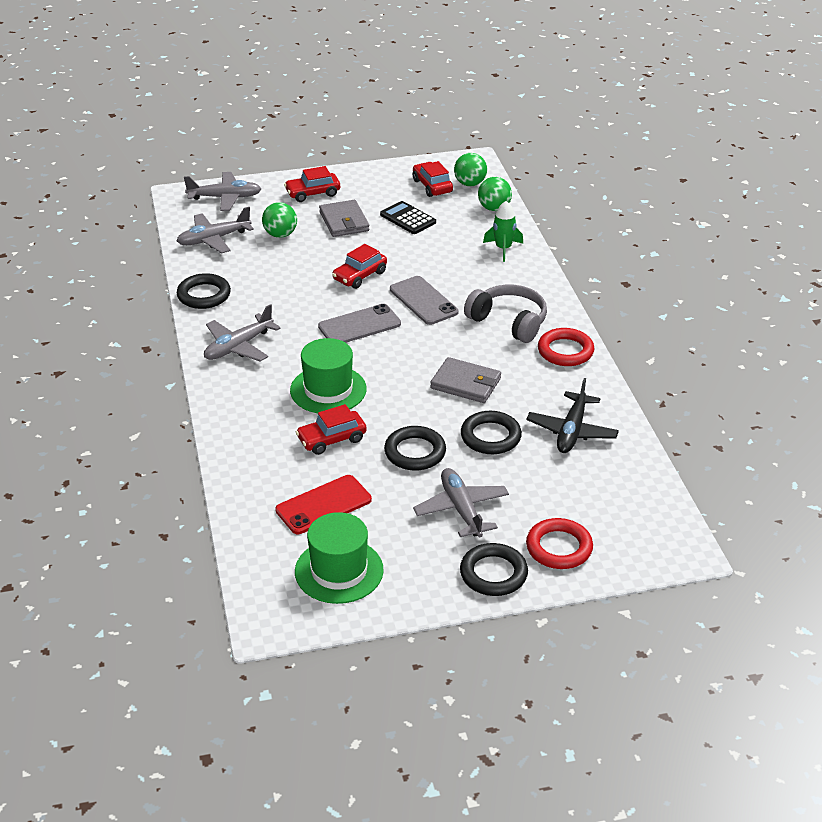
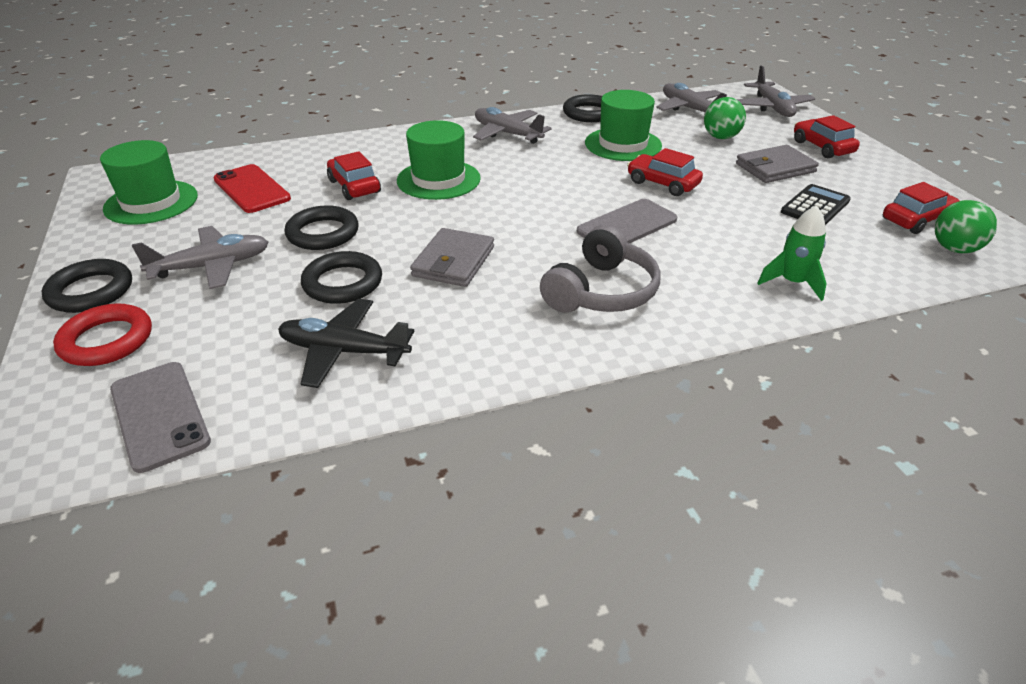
camera: 85 degrees right, 0 degrees up
(281, 285) = (623, 144): none -> green hat
(359, 325) = (561, 189): grey phone -> grey phone (159, 415)
(494, 208) = (902, 272): green ball -> none
(565, 351) = (540, 345): red ring -> none

